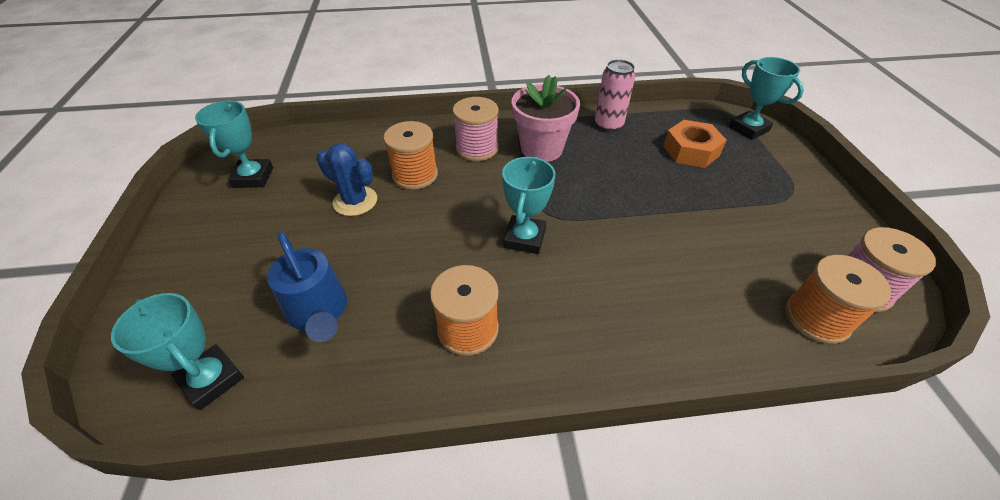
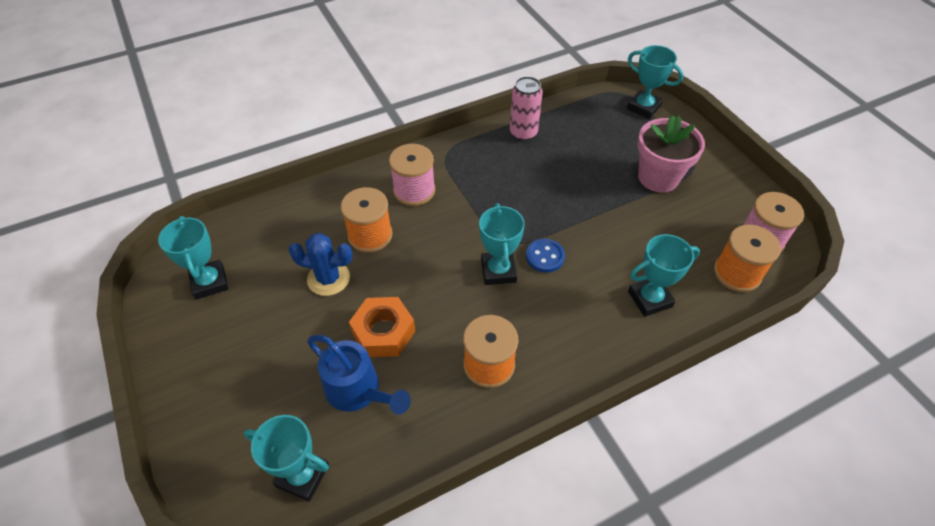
camera: 20 degrees left, 5 degrees up
(541, 149) = (474, 175): pink flower pot -> pink flower pot (658, 177)
(581, 238) = (545, 256): none -> blue button
(690, 315) = (650, 299): none -> turquoise trophy
(691, 151) = (603, 144): orange nut -> orange nut (383, 332)

